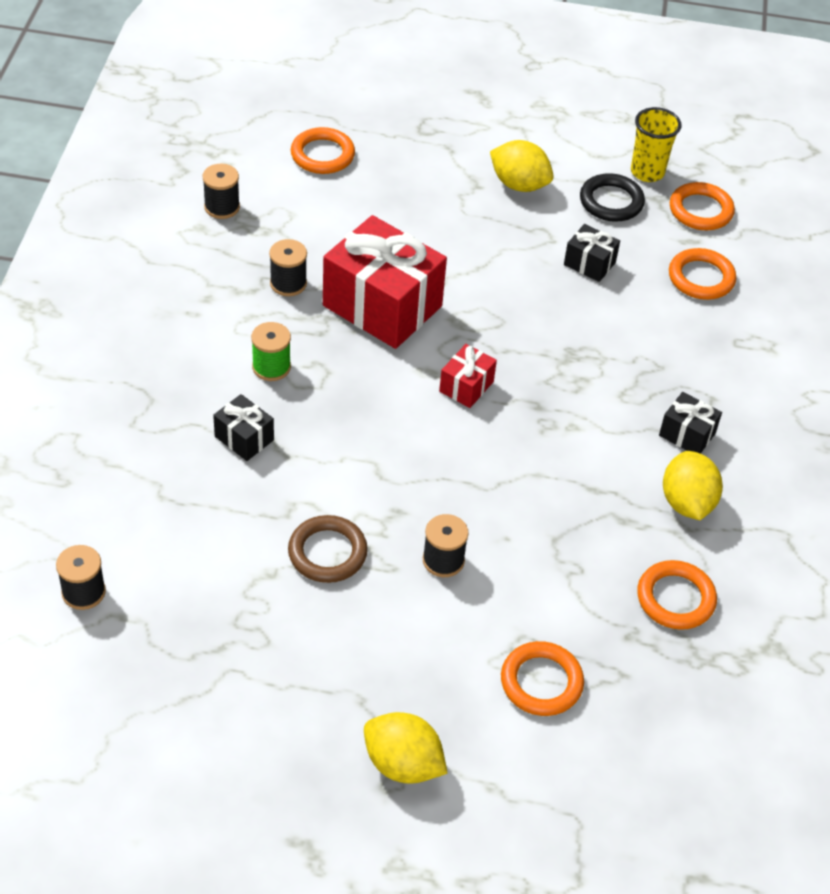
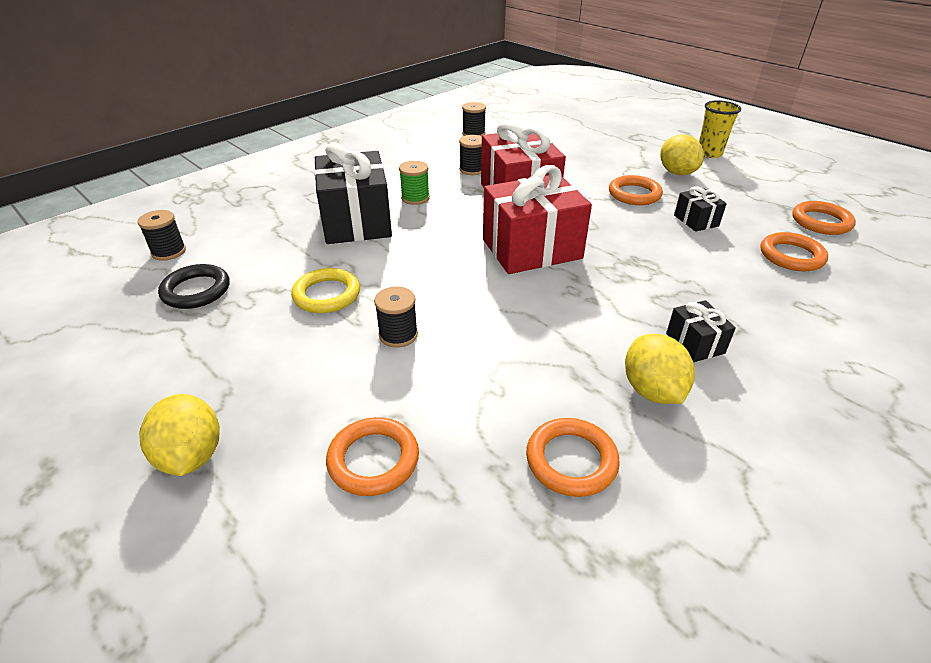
camera: 40 degrees right, 10 degrees down
(244, 438) = (356, 221): black gift -> black gift, size x2.18
(322, 155) = (557, 131): orange ring -> orange ring (634, 194)
(327, 553) = (327, 295): brown ring -> yellow ring
(466, 386) = (531, 249): red gift -> red gift, size x2.18
(611, 202) = (743, 198): black ring -> black ring (196, 290)
(647, 172) = (787, 192): yellow cup -> yellow cup (709, 153)
(687, 502) = (652, 390): yellow lemon -> yellow lemon turned 45 degrees counterclockwise

